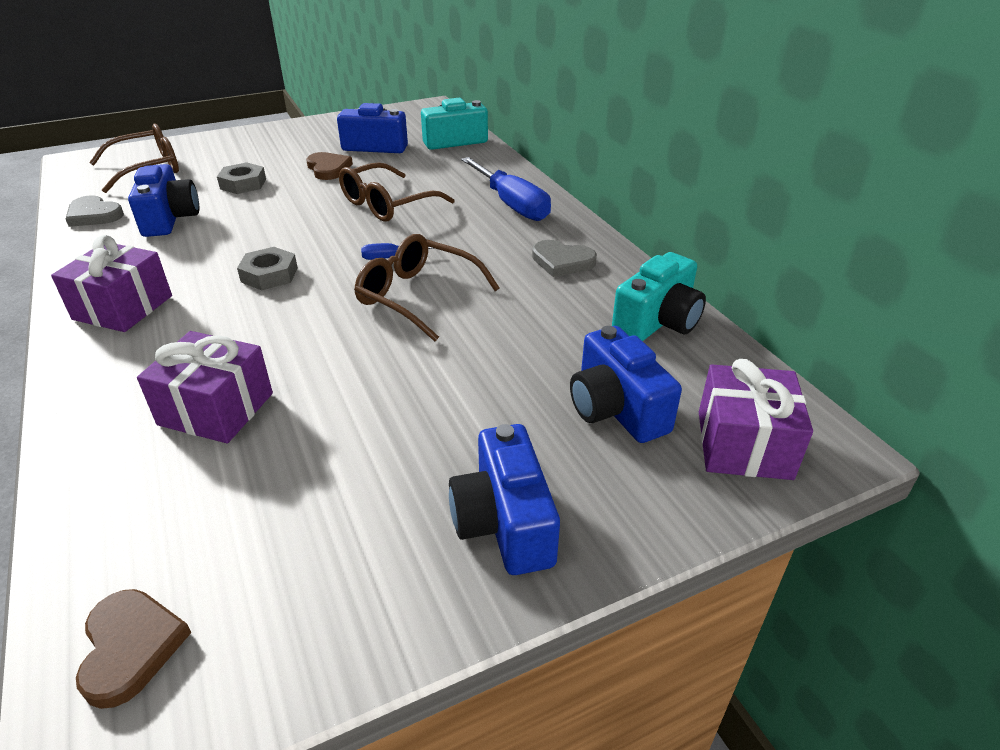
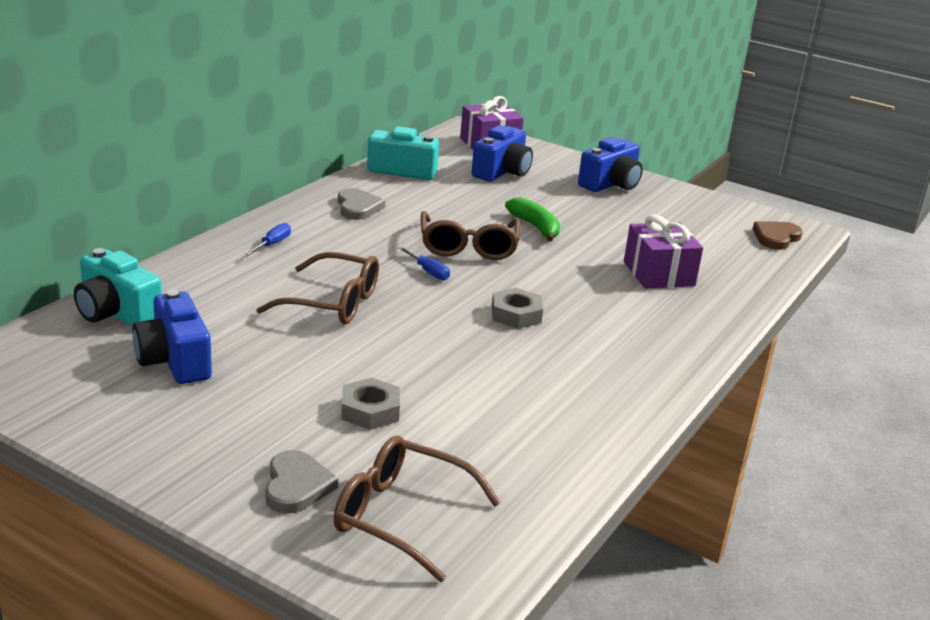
camera: 125 degrees left, 10 degrees down
(94, 215) = (547, 477): grey heart -> grey heart (297, 486)
(123, 307) = (637, 359): purple gift -> none
(169, 219) = (495, 417): blue camera -> none
(328, 168) = (274, 369): brown heart -> none
(422, 363) = (535, 227): none -> green banana
(511, 204) = (272, 244): blue screwdriver -> blue screwdriver, size x0.46

